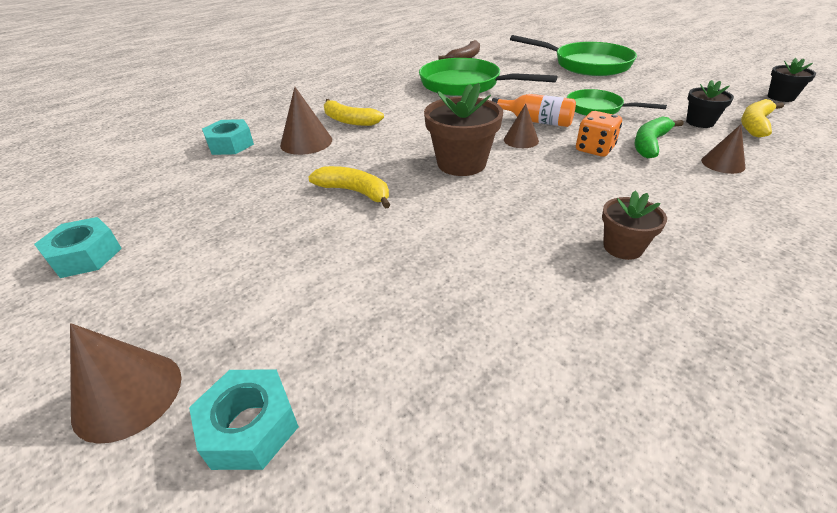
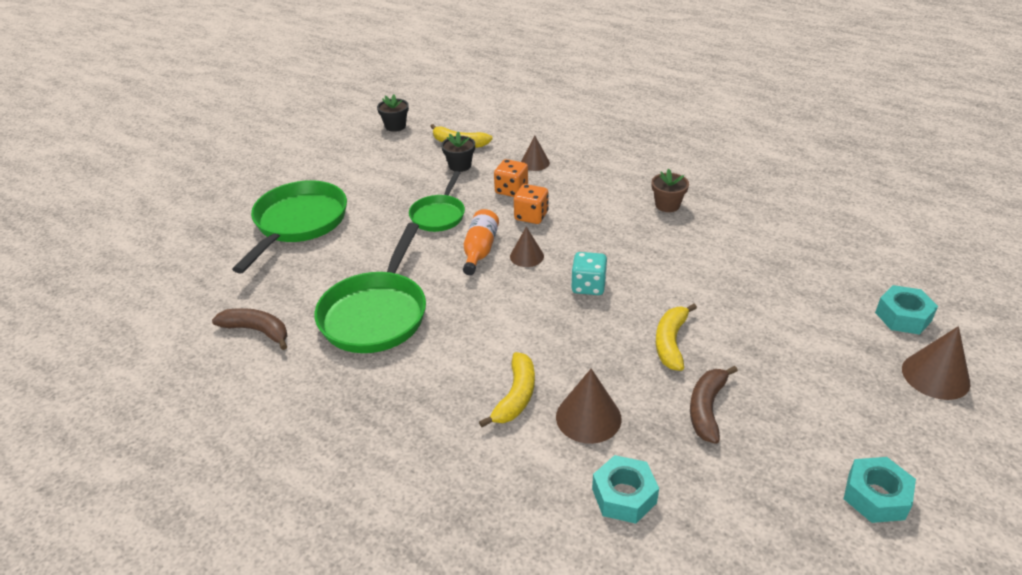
camera: 105 degrees left, 0 degrees up
(264, 192) = (707, 408): none -> brown banana
(461, 163) = (588, 286): brown flower pot -> turquoise dice
(650, 144) = (511, 190): green banana -> orange dice

